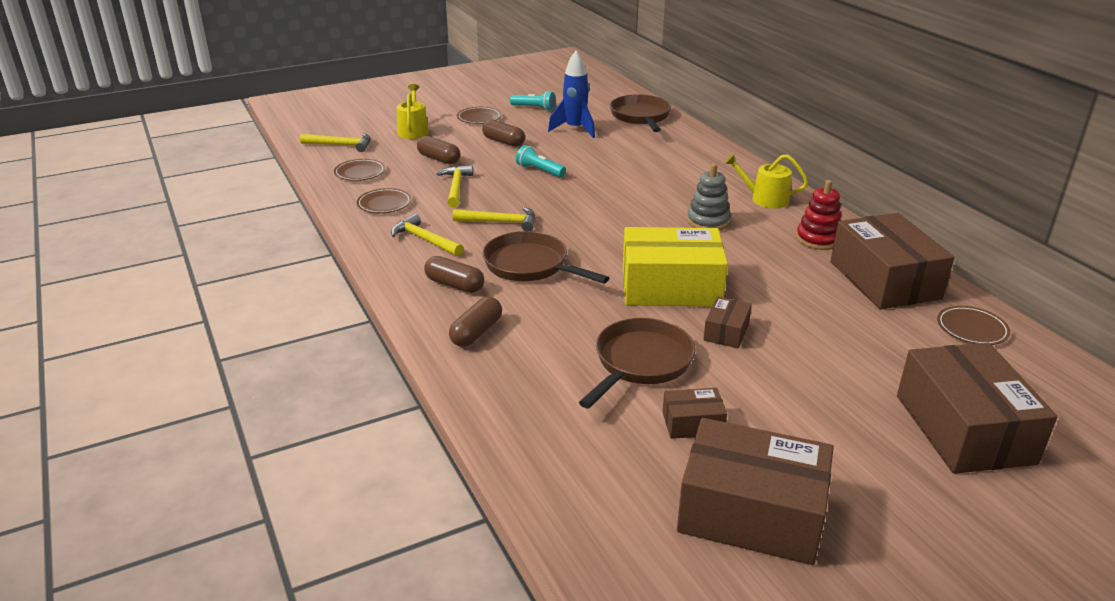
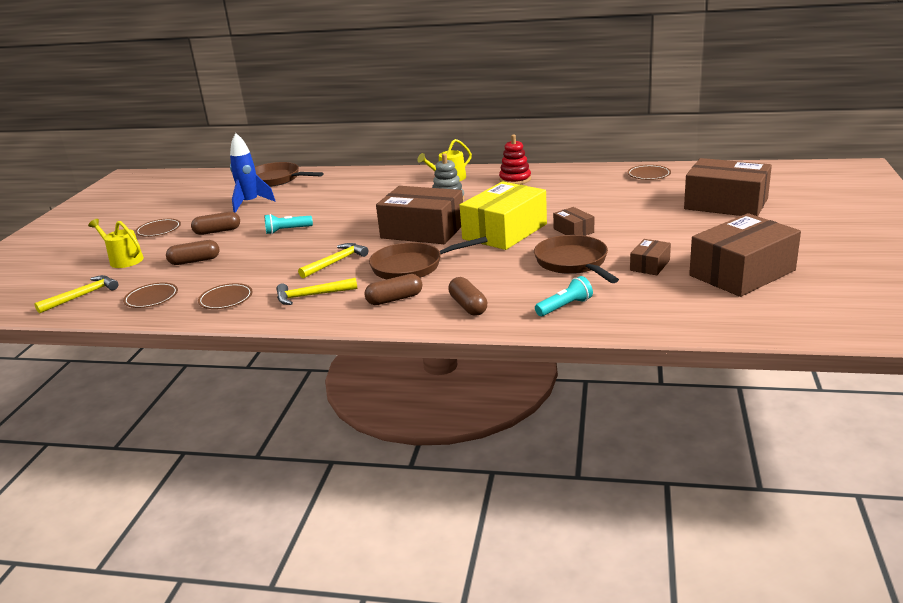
camera: 50 degrees left, 5 degrees down
(456, 187) = (253, 265): yellow hammer -> none
(534, 108) = (187, 207): turquoise flashlight -> turquoise flashlight (565, 306)
(884, 280) = (579, 178): brown box -> brown box (422, 231)

